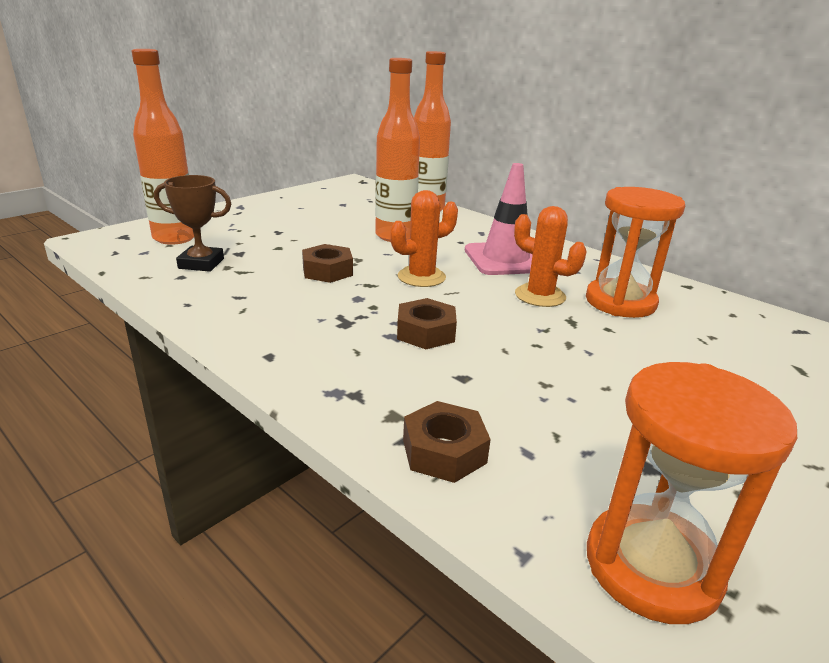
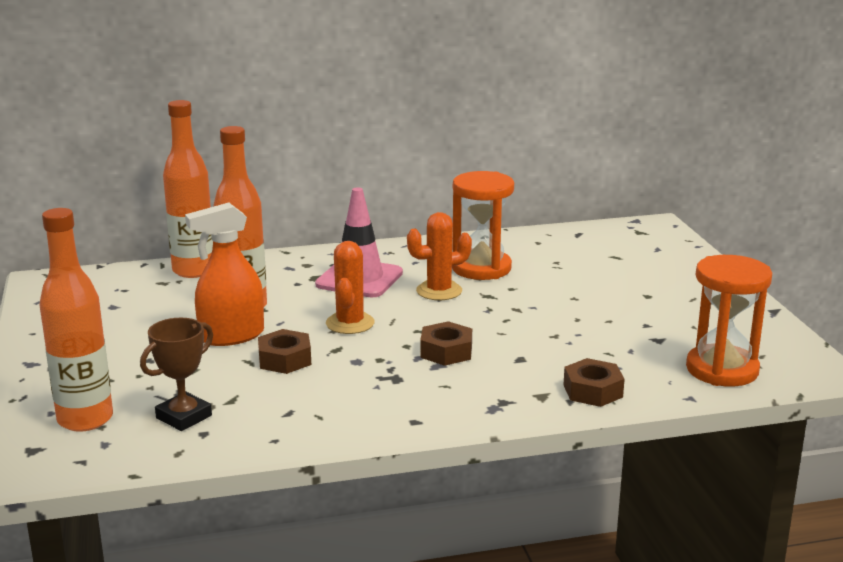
camera: 55 degrees left, 5 degrees down
(344, 244) = (231, 336): none -> orange spray bottle

